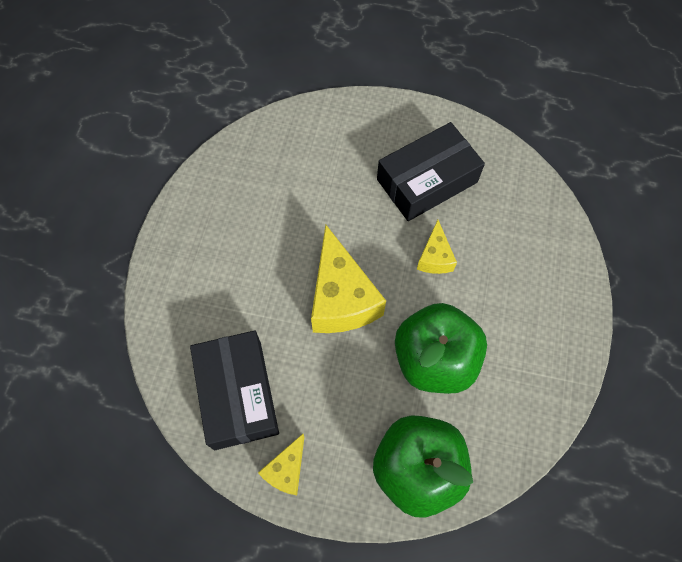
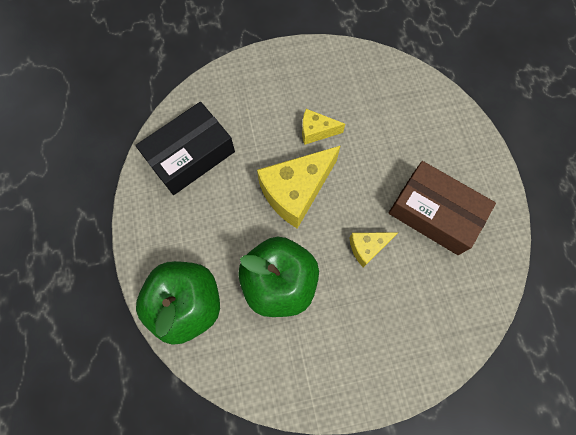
camera: 65 degrees right, 5 degrees up
(286, 470) = (150, 212): yellow cheese -> yellow cheese (316, 131)
(427, 181) = (434, 213): black box -> brown box

